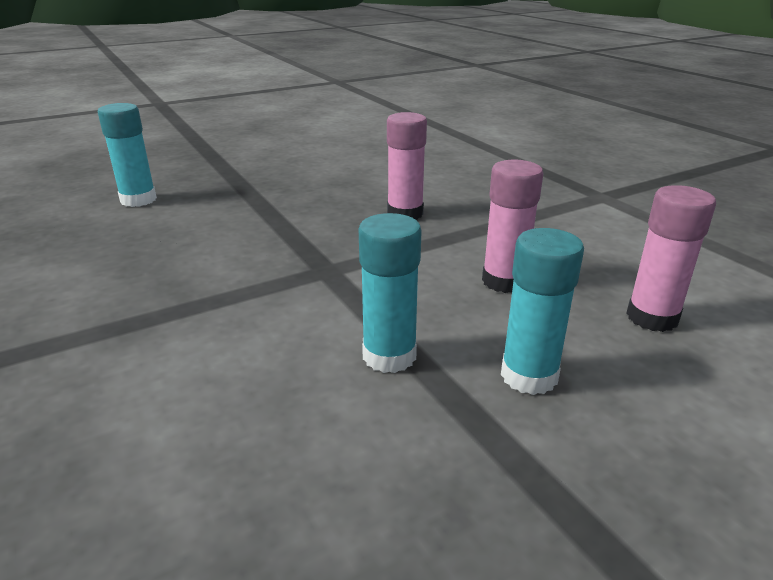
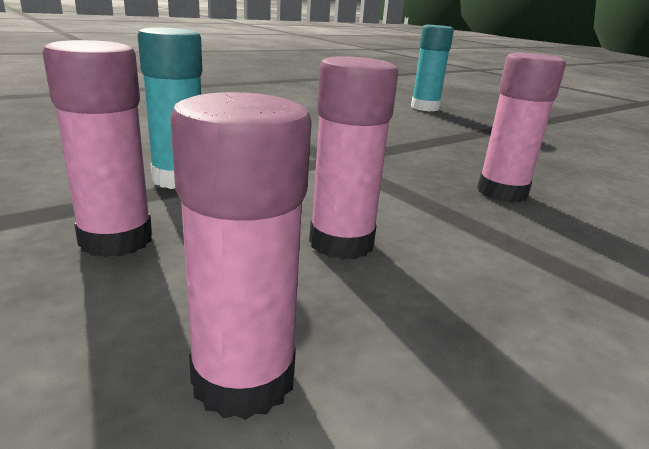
camera: 80 degrees right, 5 degrees down
(529, 376) = (116, 240): turquoise glue stick -> pink glue stick

